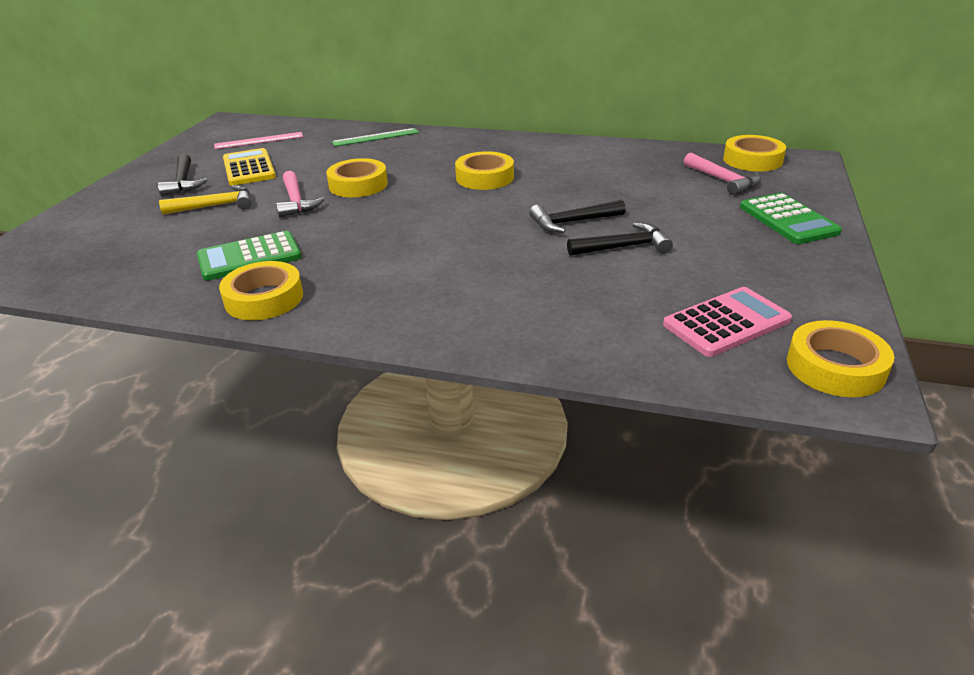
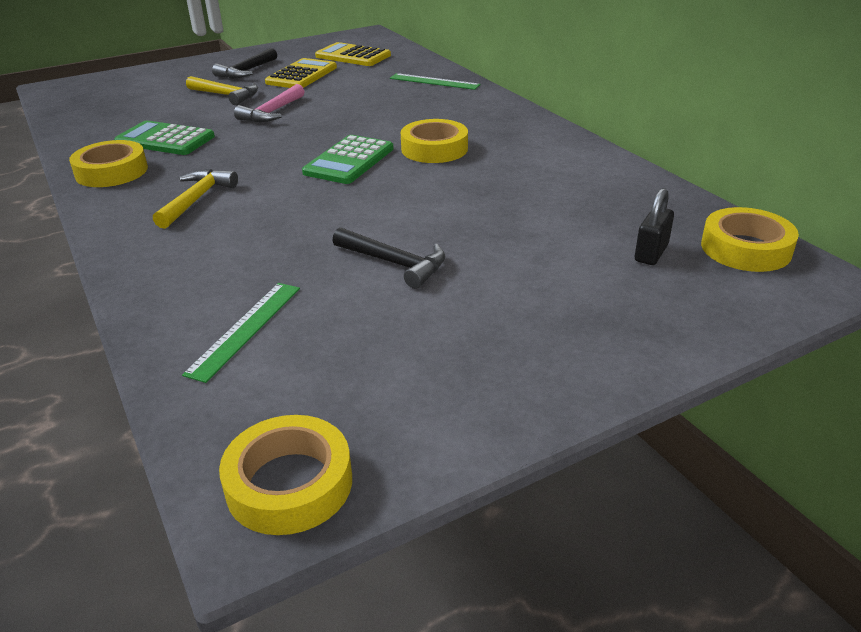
camera: 45 degrees right, 0 degrees up
(259, 140) = (353, 56): pink ruler -> yellow calculator
(358, 185) = (335, 116): yellow tape -> none
(397, 280) = (196, 199): none -> yellow hammer
(572, 222) = (407, 220): black hammer -> none
(634, 324) = (245, 329): none -> green ruler
(723, 180) = (651, 253): pink hammer -> black padlock
(726, 322) = (309, 378): pink calculator -> none
(788, 220) = (618, 328): green calculator -> green calculator (349, 161)

